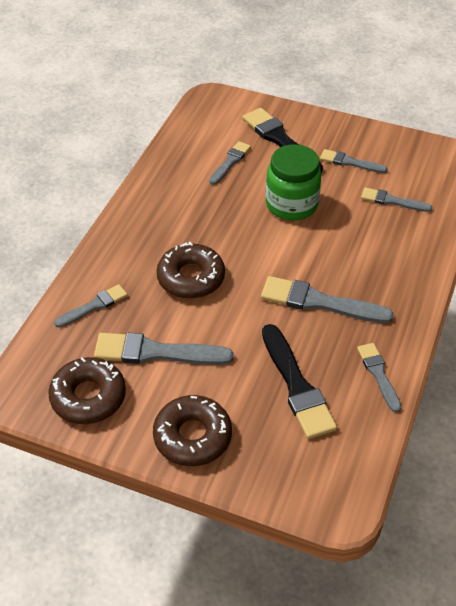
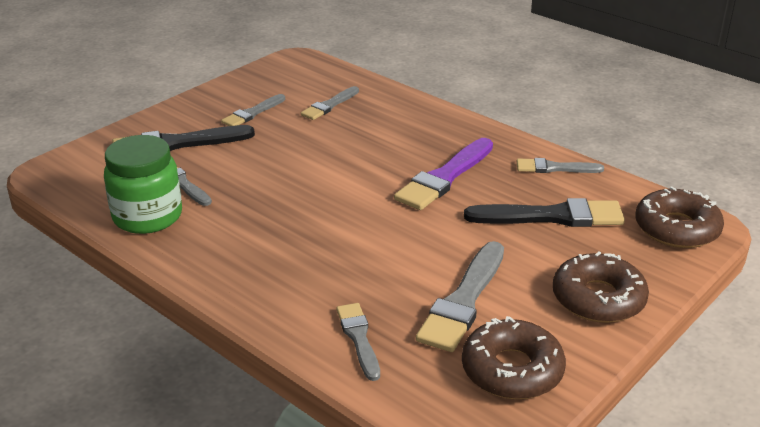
camera: 70 degrees left, 15 degrees down
(191, 278) = (357, 251): brown donut -> brown donut (677, 228)
(291, 204) = (288, 161): green jar -> green jar (147, 216)
(319, 302) = (444, 177): grey brush -> purple brush

